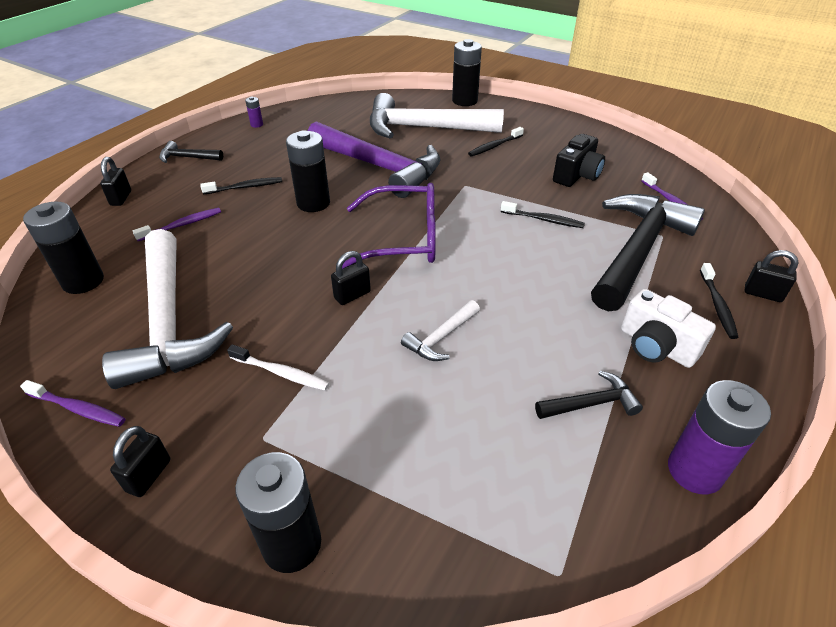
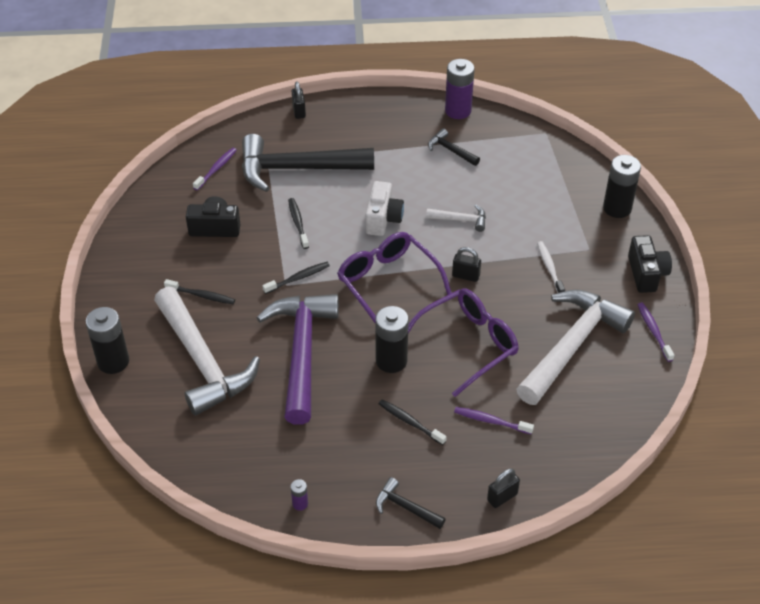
camera: 125 degrees left, 5 degrees up
(83, 281) = (592, 423): black battery -> none
(149, 475) = (646, 273): black padlock -> black camera
(187, 157) = (405, 507): black hammer -> black hammer turned 150 degrees clockwise
(270, 252) = (468, 344): none -> purple glasses
(656, 346) = (386, 140): white camera -> white camera (383, 219)
(717, 305) = (327, 126): black toothbrush -> black toothbrush (298, 278)

